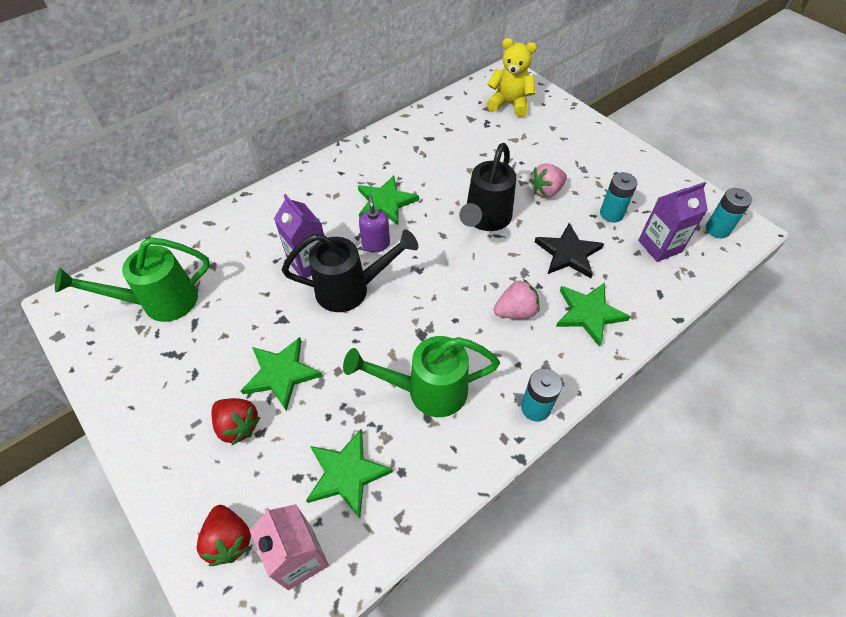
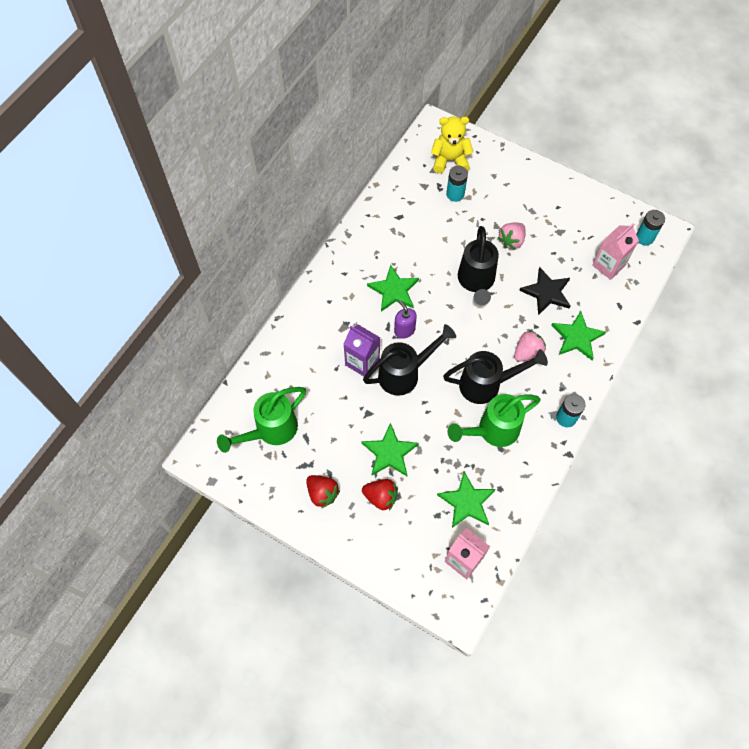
camera: 20 degrees left, 10 degrees up
(229, 540) = (416, 566): red strawberry -> red strawberry (322, 493)
(446, 332) = (487, 384): none -> black watering can
(611, 214) = (566, 247): turquoise battery -> turquoise battery (455, 194)
(659, 246) = (608, 265): purple carton -> pink carton

